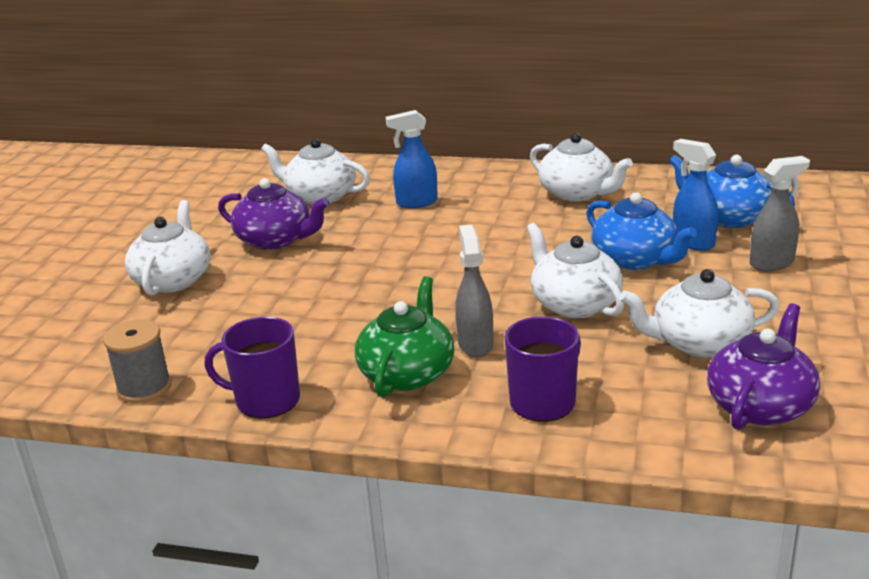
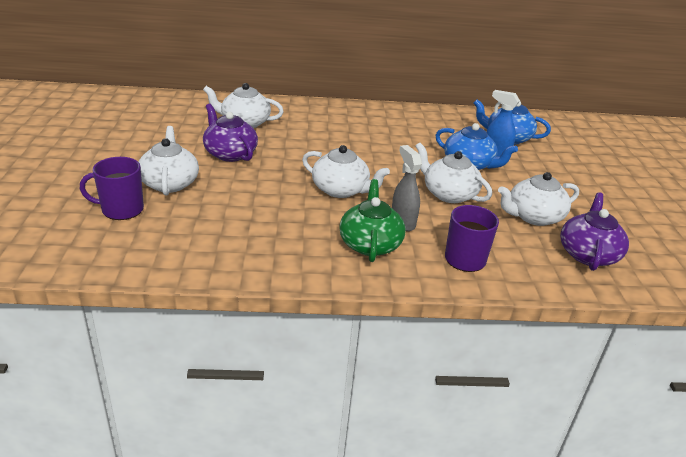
camera: 20 degrees left, 5 degrees up
(144, 388) = (191, 263): grey spool -> none
(266, 400) = (285, 268): purple mug -> purple mug (121, 209)
(275, 240) = (230, 153): purple teapot -> purple teapot turned 135 degrees counterclockwise
(416, 203) = (313, 127): blue spray bottle -> none
(577, 193) = (411, 122): white teapot -> white teapot (341, 190)
(772, 263) = (546, 166): grey spray bottle -> none

